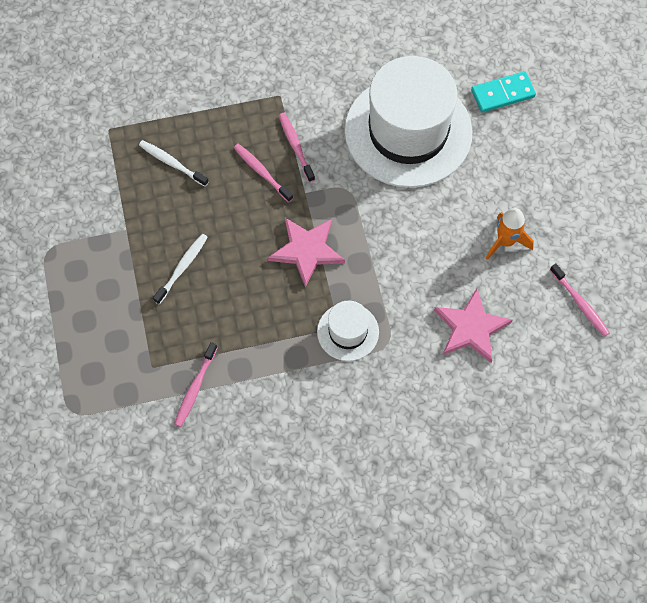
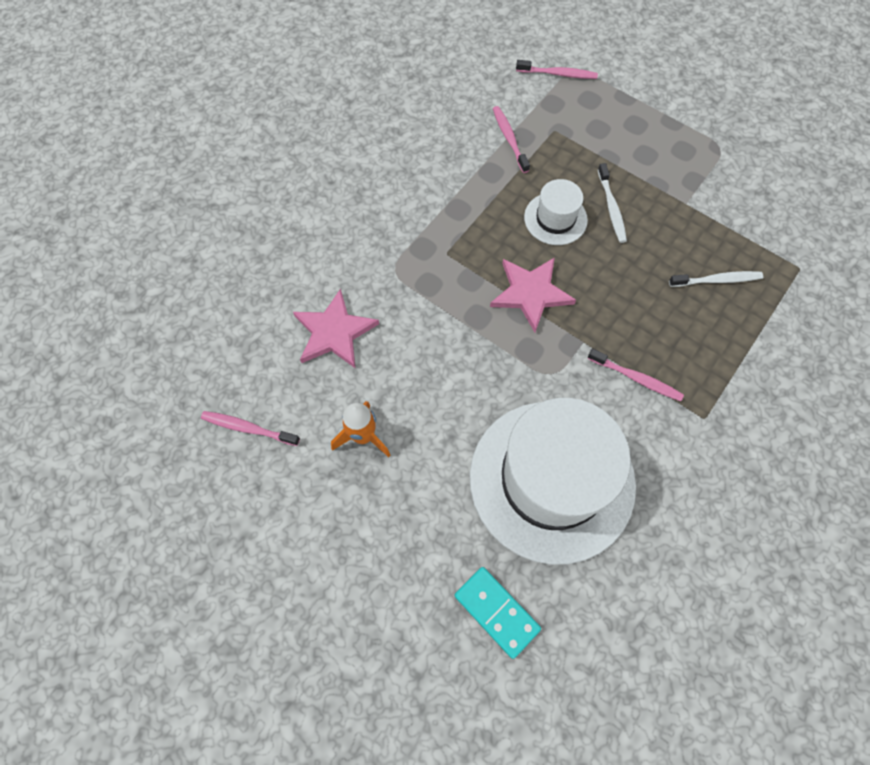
camera: 140 degrees right, 0 degrees up
(261, 172) = (638, 331): pink toothbrush -> pink toothbrush (558, 74)
(348, 332) = (435, 255): white hat -> white hat (555, 218)
(502, 93) = (497, 612): turquoise domino -> turquoise domino turned 75 degrees counterclockwise

